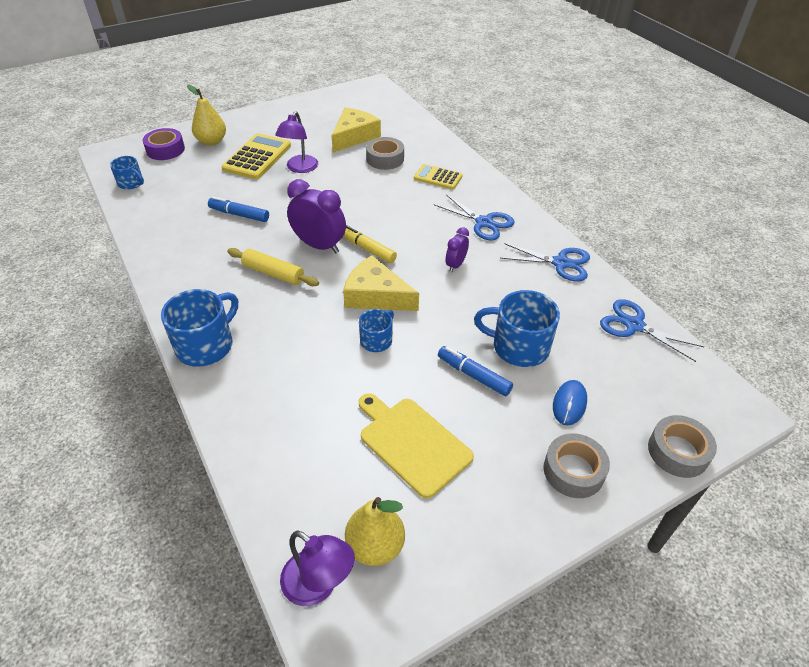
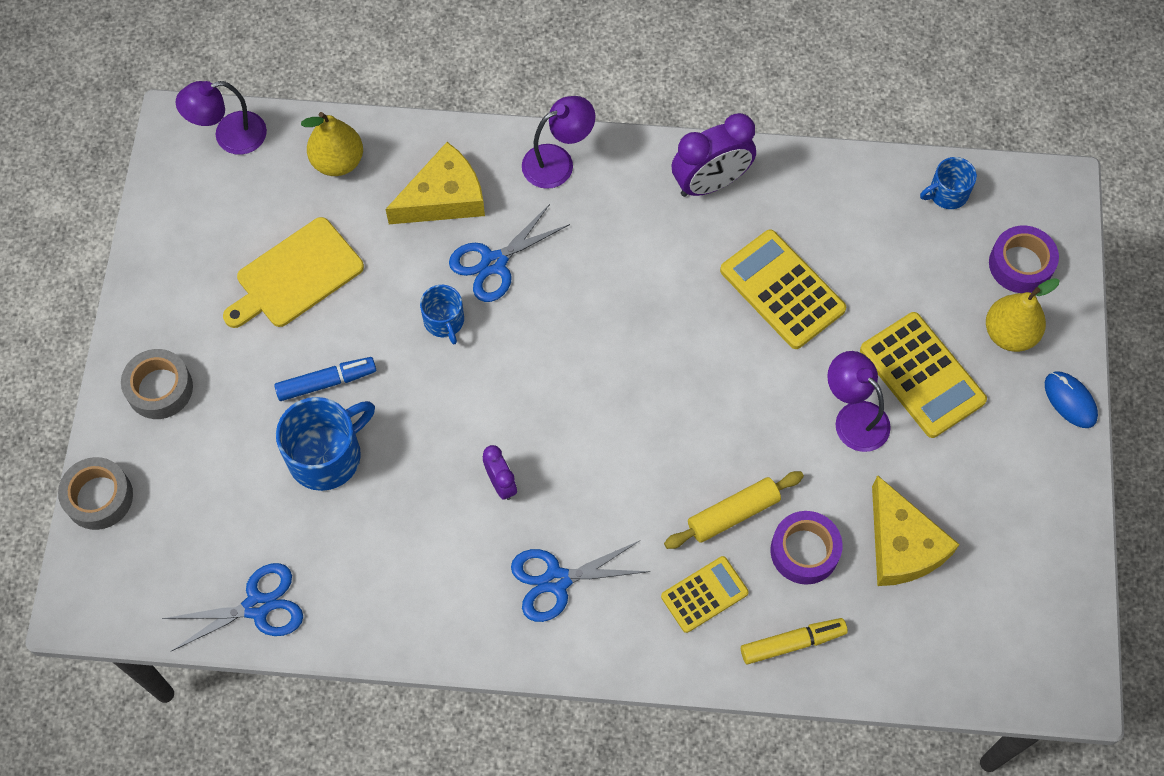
camera: 125 degrees right, 20 degrees up
(206, 345) = (558, 162): blue mug -> purple lamp
(239, 215) = (782, 290): blue marker -> yellow calculator
(273, 273) = (631, 275): yellow rolling pin -> yellow rolling pin (733, 514)
(319, 246) = (650, 349): purple clock -> purple clock (710, 183)
(367, 249) = (604, 400): yellow marker -> yellow marker (792, 643)
(375, 546) = (227, 190): yellow pear -> yellow pear (338, 161)
(376, 295) = (513, 361): yellow cheese -> yellow cheese (444, 197)
(385, 159) = (804, 551): grey tape -> purple tape
(412, 443) = (296, 275): yellow cutting board -> yellow cutting board turned 150 degrees clockwise
(561, 263) = (411, 613): blue scissors -> blue scissors (494, 263)
(569, 404) = (223, 445): blue mouse -> blue mouse (1070, 400)

